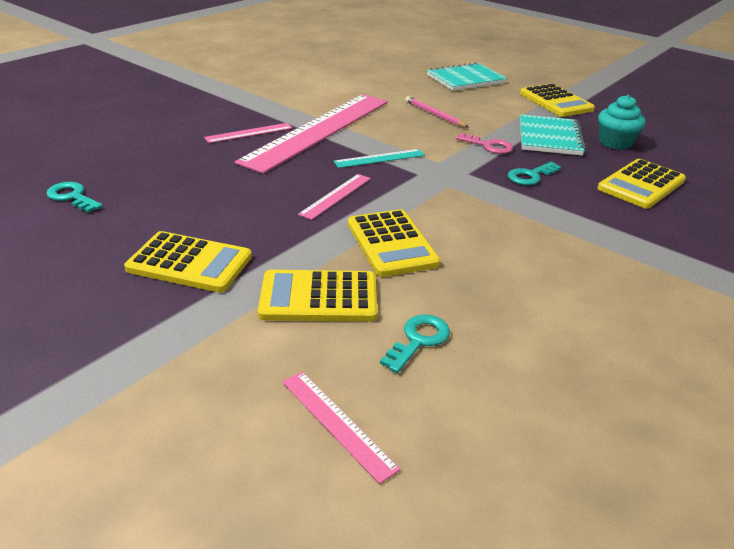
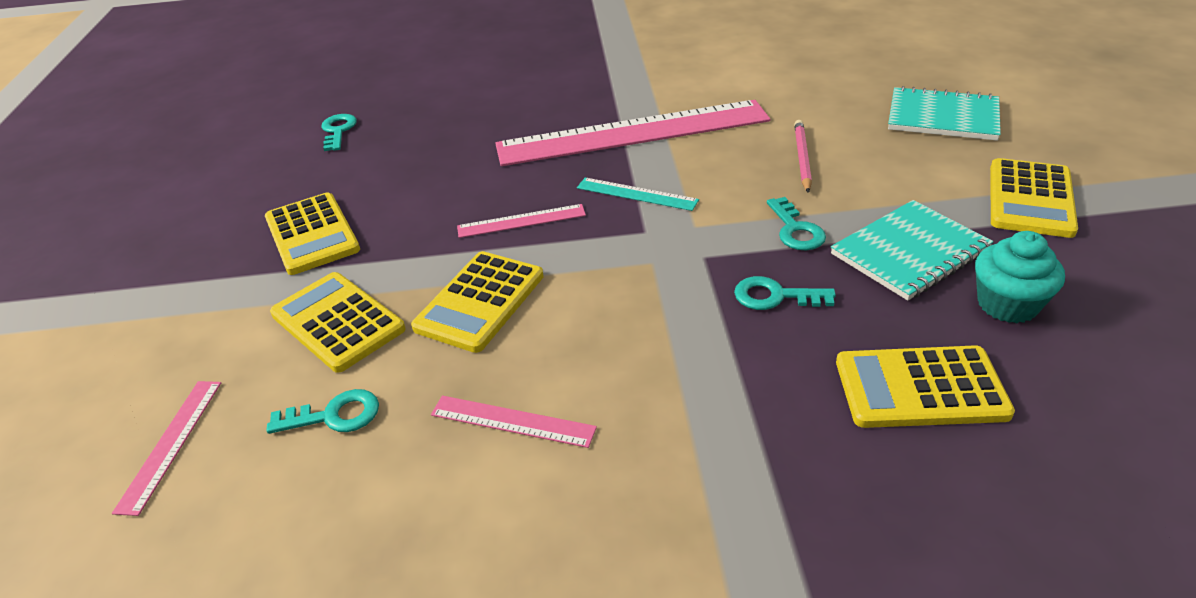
camera: 50 degrees right, 5 degrees up
(249, 133) = (562, 112): pink ruler -> pink ruler (512, 421)
(488, 146) = (795, 230): pink key -> turquoise key

